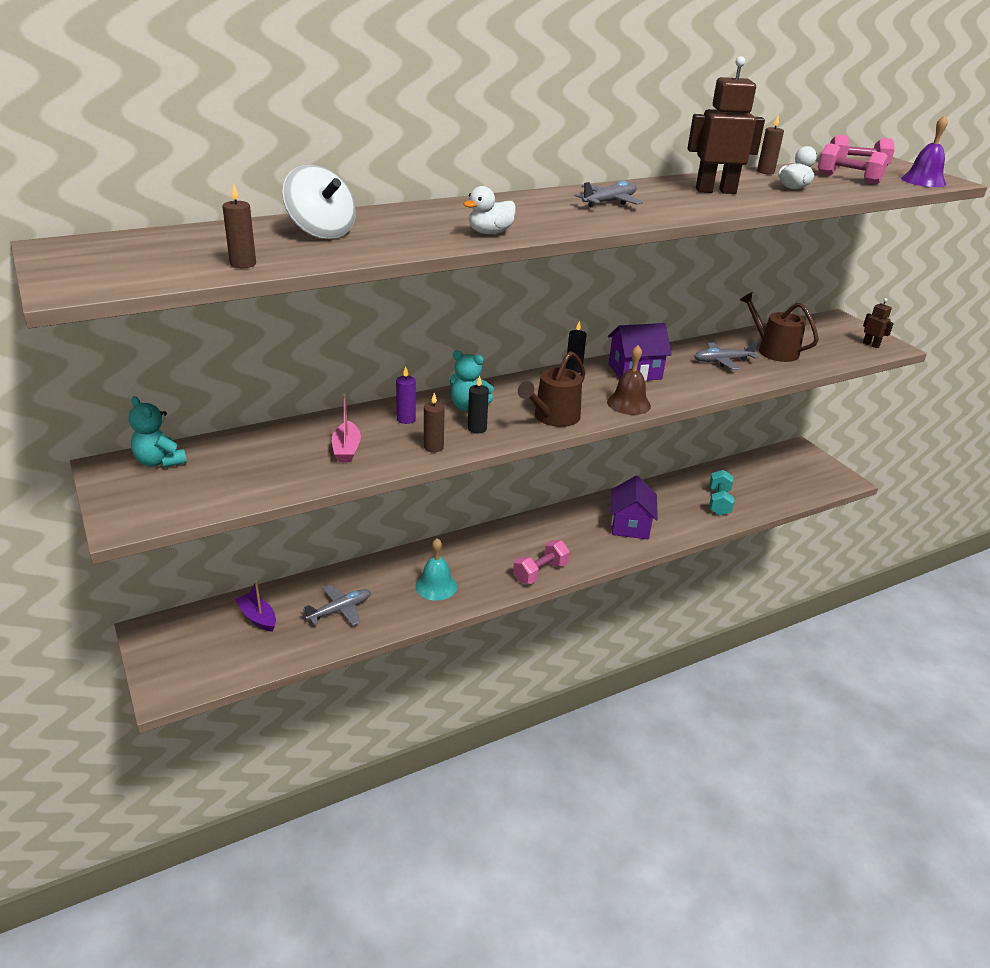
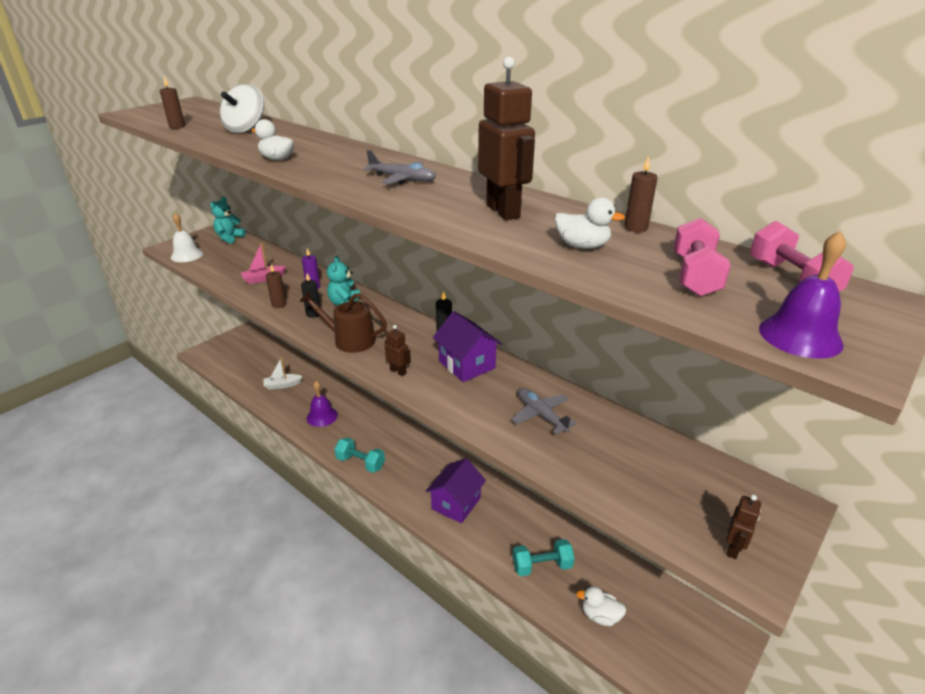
camera: 70 degrees right, 0 degrees up
(185, 506) = (187, 255): none -> white bell
(258, 618) = (266, 359): purple boat -> none
(339, 610) = (282, 385): grey plane -> white boat
(436, 586) = (322, 416): turquoise bell -> purple bell
(540, 572) = (360, 463): pink dumbbell -> turquoise dumbbell
(628, 403) = (398, 371): brown bell -> brown robot
(630, 525) = (456, 503): purple house -> purple house turned 45 degrees counterclockwise
(772, 492) = (600, 616): none -> white duck
(773, 350) = (609, 451): brown watering can -> none

